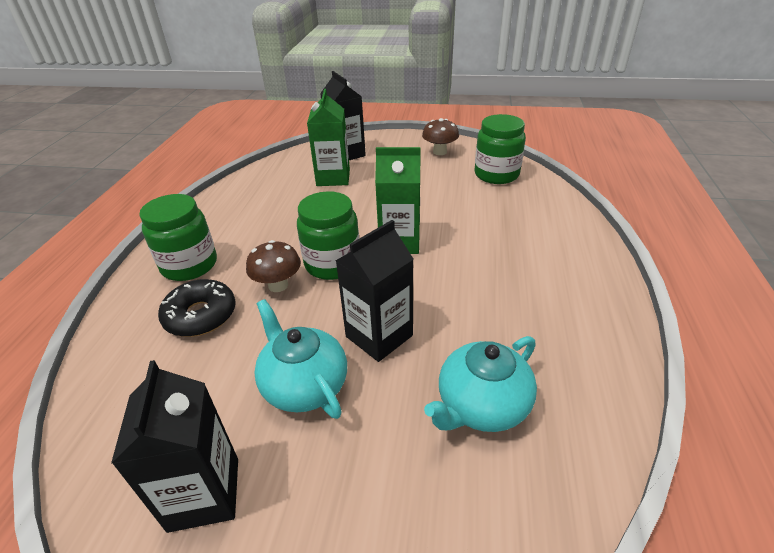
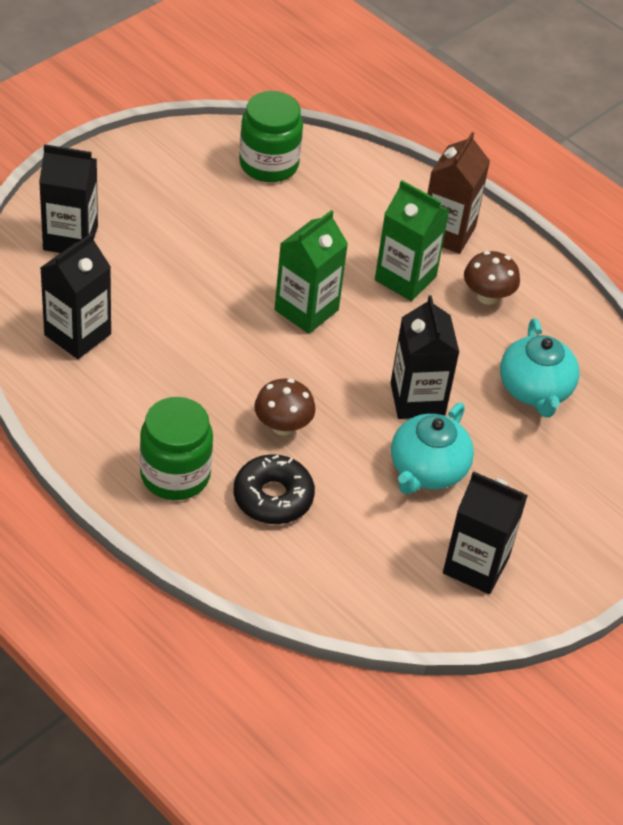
camera: 60 degrees left, 10 degrees up
(277, 185) = (77, 334): none -> black carton
(304, 385) = (427, 470): turquoise teapot -> turquoise teapot turned 60 degrees counterclockwise
(332, 264) = (289, 373): green jar -> none
(333, 178) = (119, 282): green carton -> green carton (405, 278)
(439, 152) = (167, 166): brown mushroom -> brown mushroom (487, 296)
(566, 261) = (447, 233): none -> brown carton

